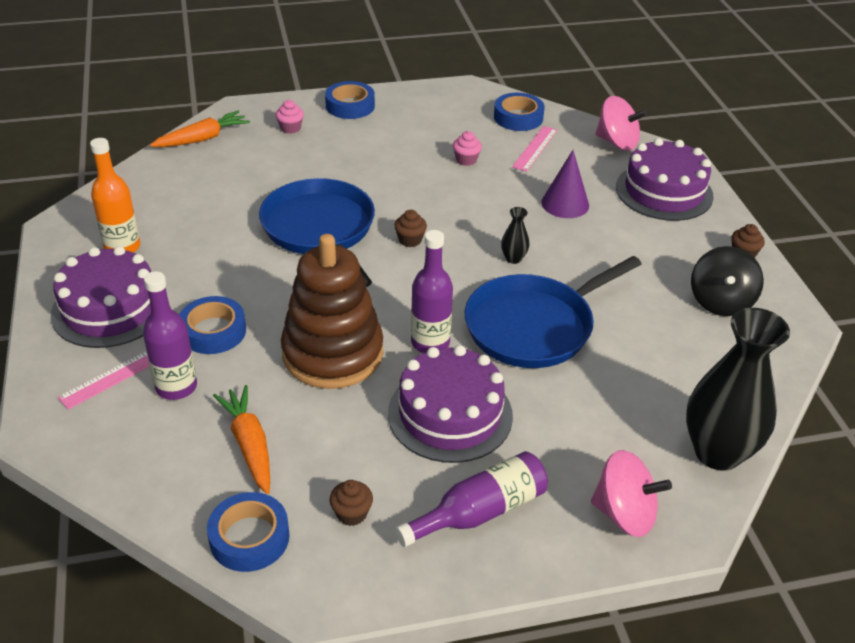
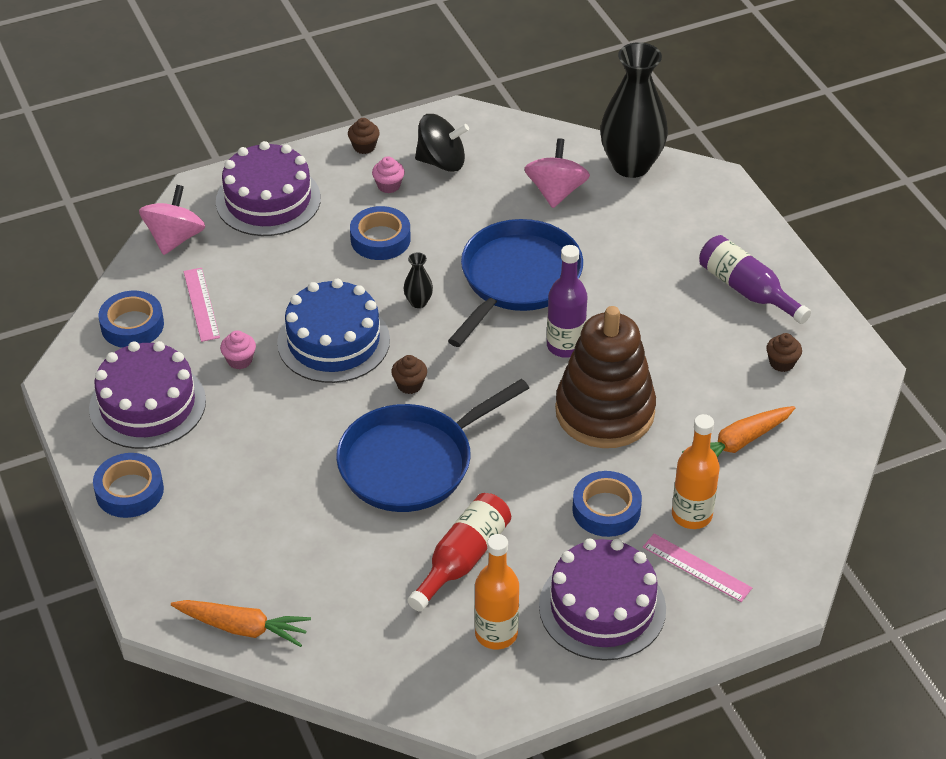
camera: 100 degrees left, 5 degrees up
(176, 387) = (691, 515): purple bottle -> orange bottle
(202, 138) = (243, 628): orange carrot -> orange carrot turned 150 degrees clockwise
(205, 241) = (462, 559): none -> red bottle
(249, 538) = (832, 418): blue tape -> blue tape (380, 239)
(290, 128) = (198, 540): pink cupcake -> pink cupcake (388, 185)
(450, 414) = (651, 320): purple cake -> purple cake (147, 404)
(475, 206) = (333, 341): none -> blue cake
(534, 326) = (517, 279): blue pan -> blue pan turned 105 degrees counterclockwise
(535, 148) = (201, 304): pink ruler -> pink ruler turned 60 degrees clockwise
(565, 204) = (310, 272): purple cone -> none
(624, 514) = (714, 213): pink spinning top -> pink spinning top (556, 192)

